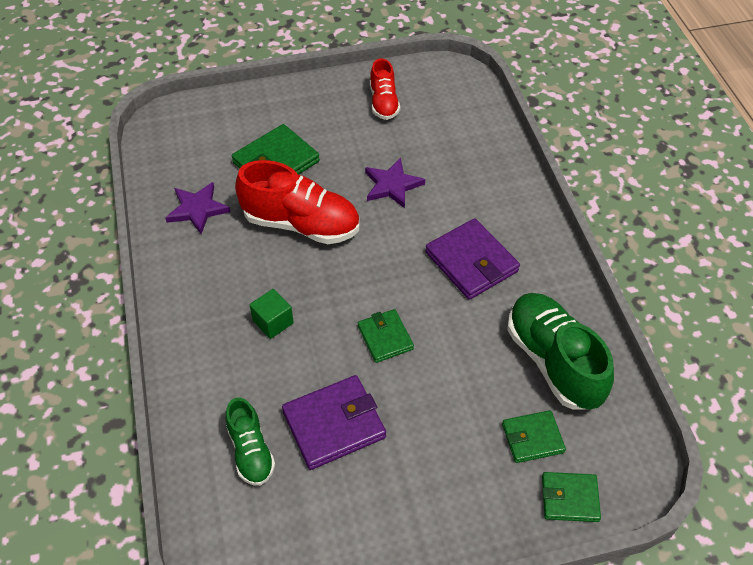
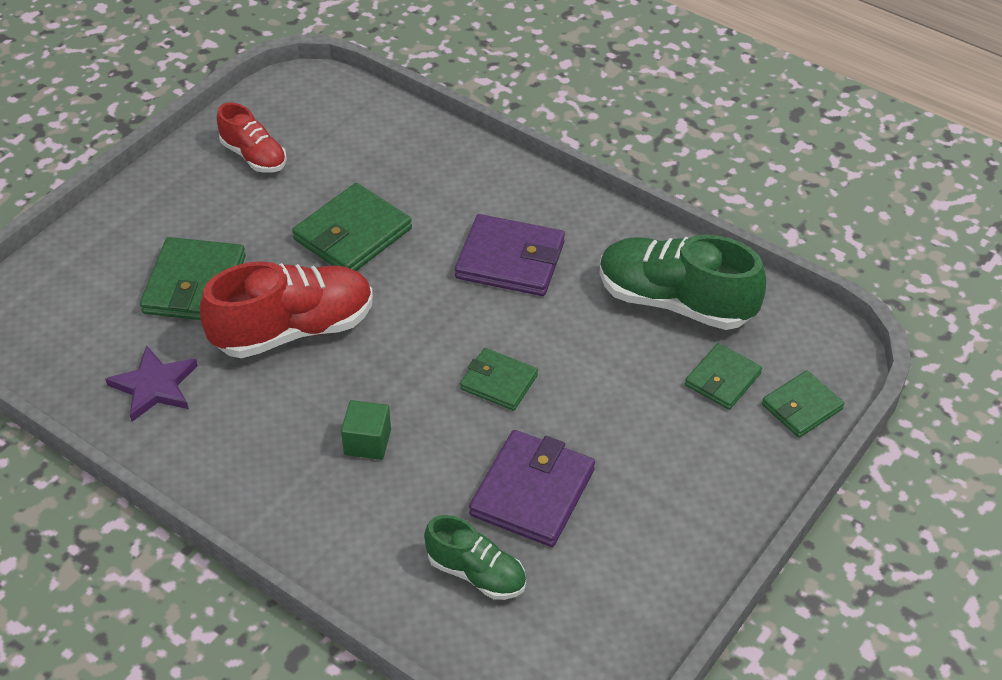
camera: 40 degrees left, 5 degrees down
(392, 185) = (352, 234): purple star -> green wallet

